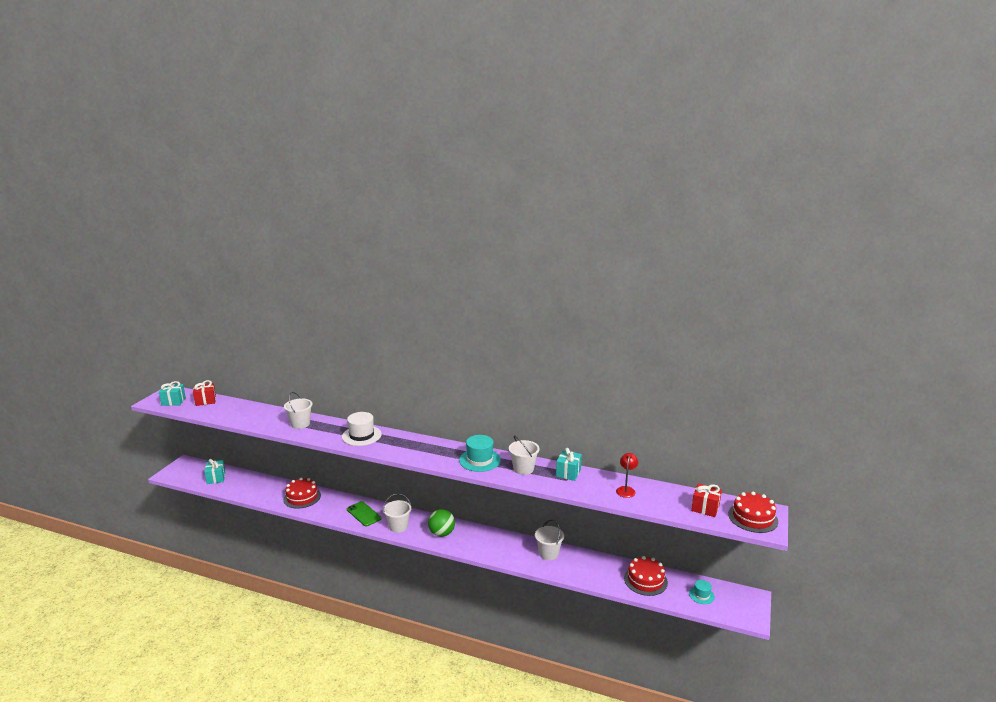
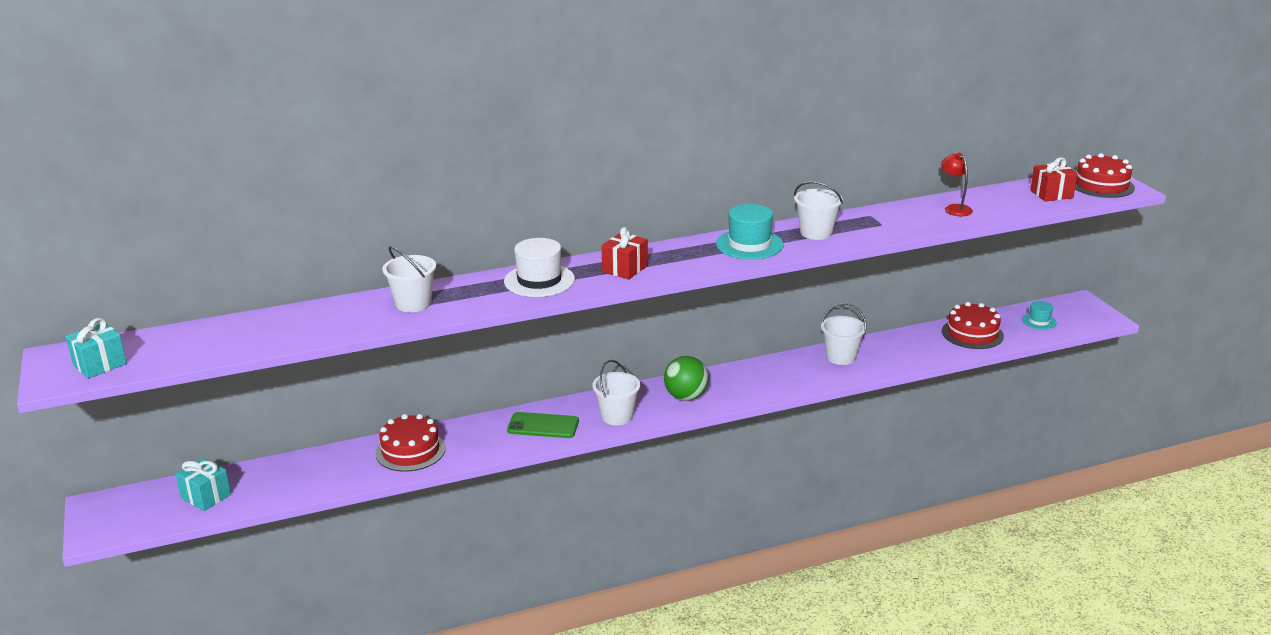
camera: 40 degrees left, 5 degrees up
(205, 401) = (166, 340): red gift -> red gift (625, 269)
(568, 473) = (870, 217): turquoise gift -> none

